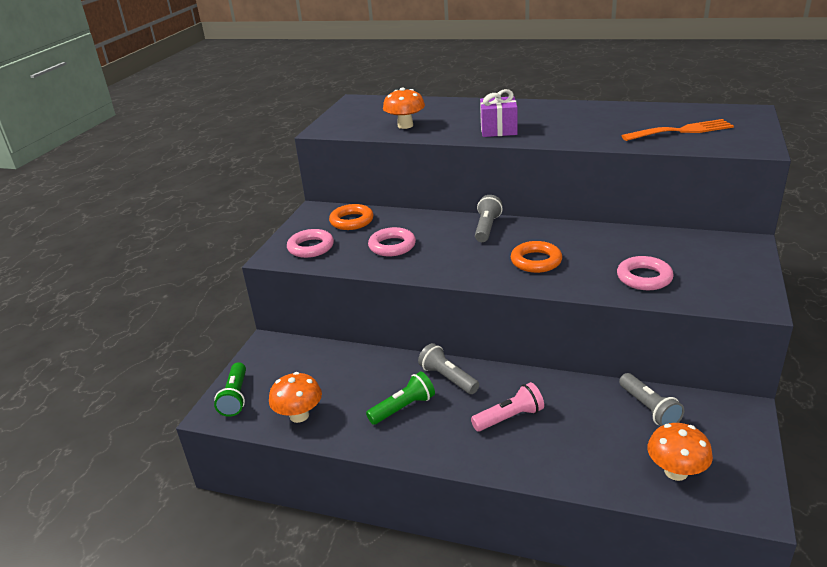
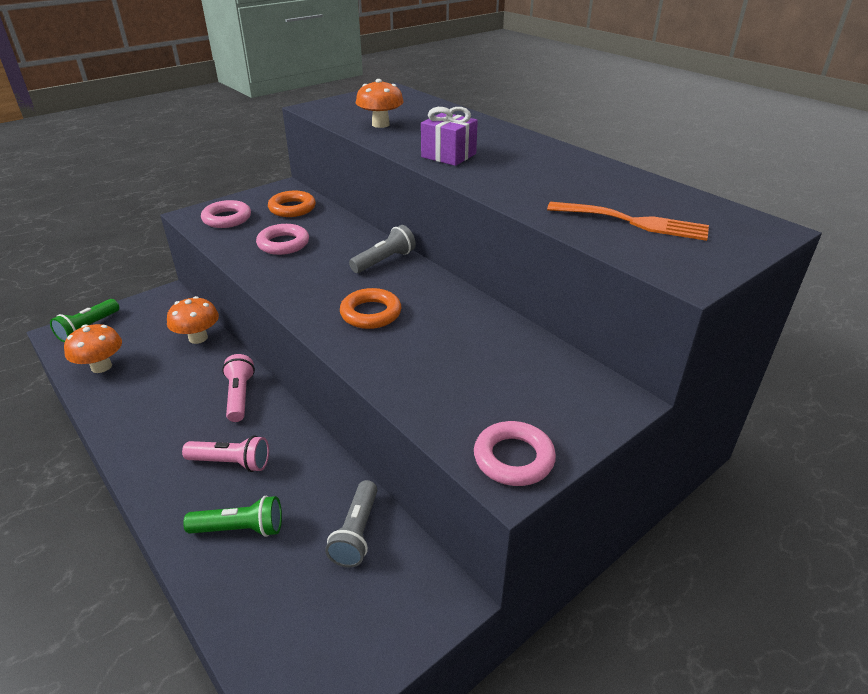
camera: 30 degrees right, 5 degrees up
(403, 408) = (172, 403): green flashlight -> green flashlight (240, 529)
(448, 378) = (240, 396): grey flashlight -> pink flashlight
(644, 278) = (440, 382): pink ring -> pink ring (513, 458)
(676, 472) = (284, 616): orange mushroom -> orange mushroom (198, 338)

